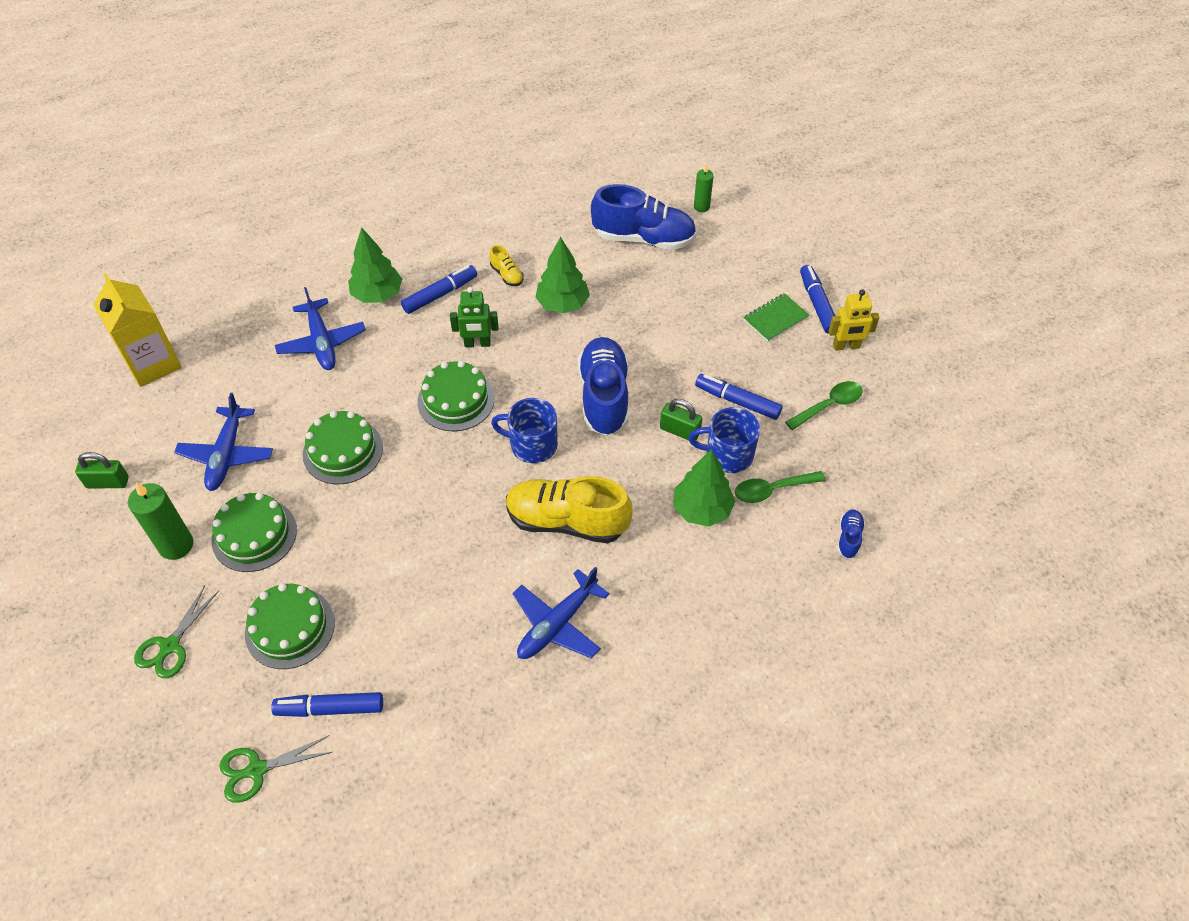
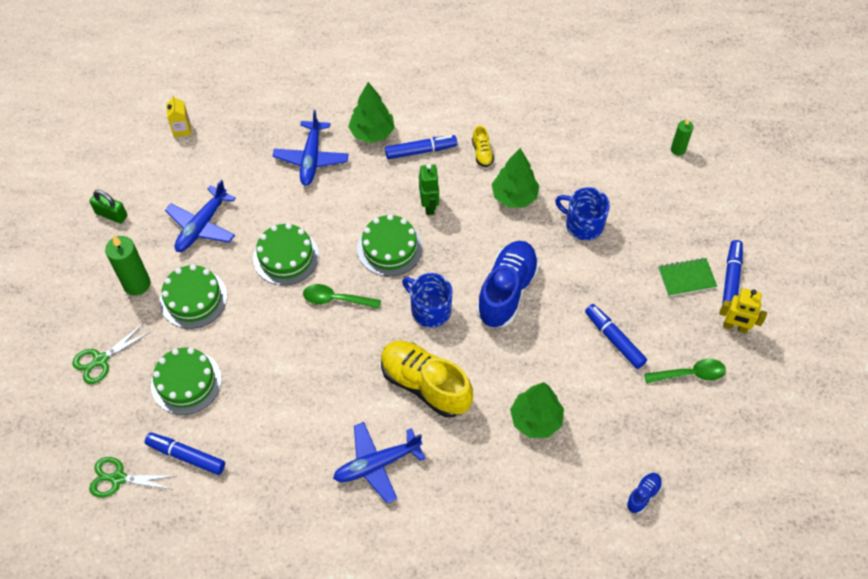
camera: 25 degrees right, 5 degrees up
(153, 364) = (182, 129): yellow carton -> yellow carton, size x0.48
(477, 344) = (429, 205): green robot -> green robot turned 120 degrees counterclockwise
(643, 238) = (612, 161): blue shoe -> none
(679, 431) = (553, 345): green padlock -> none
(728, 454) = (581, 382): blue mug -> blue mug (583, 224)
(772, 490) = (601, 427): green spoon -> green spoon (336, 299)

